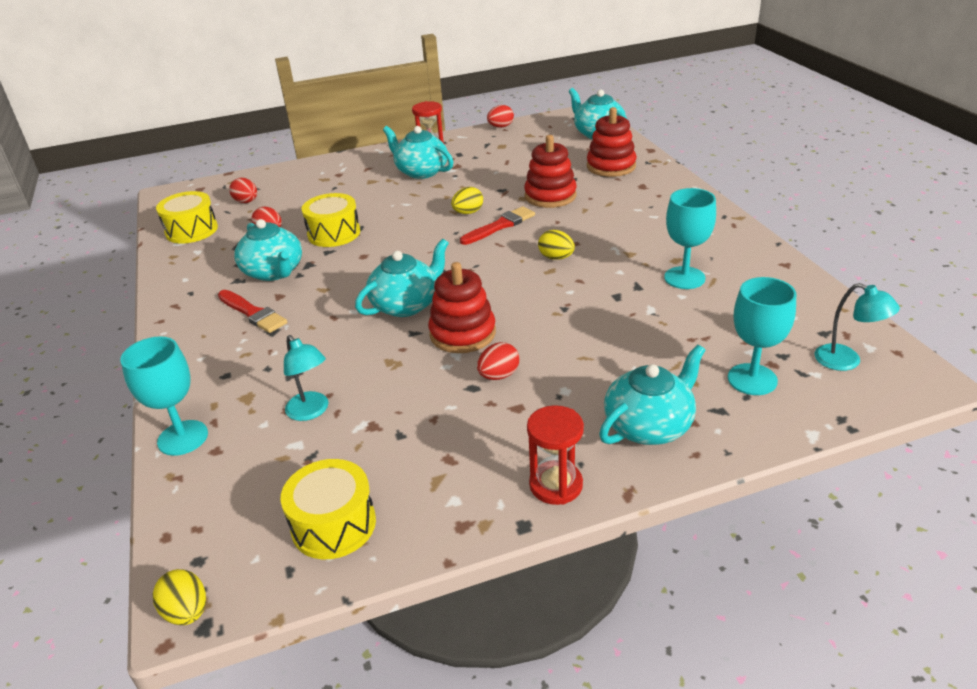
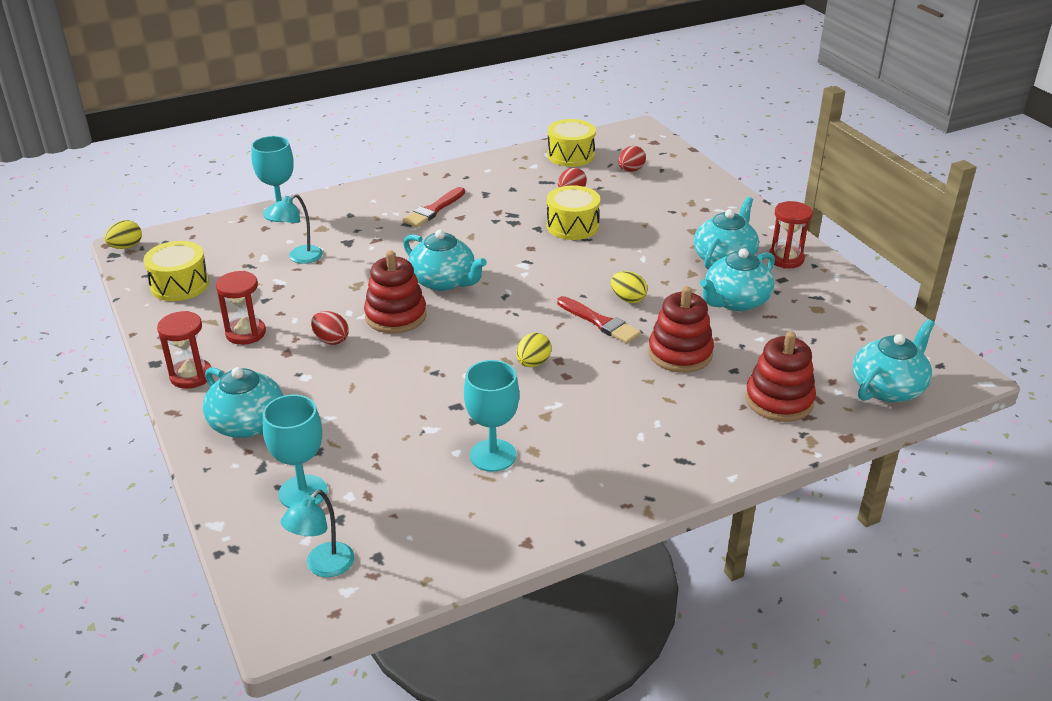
camera: 80 degrees right, 0 degrees up
(274, 272) = (499, 207): turquoise teapot -> turquoise teapot (735, 301)
(471, 445) = (246, 333): none -> red hourglass
(501, 127) = (879, 303): red egg -> none

